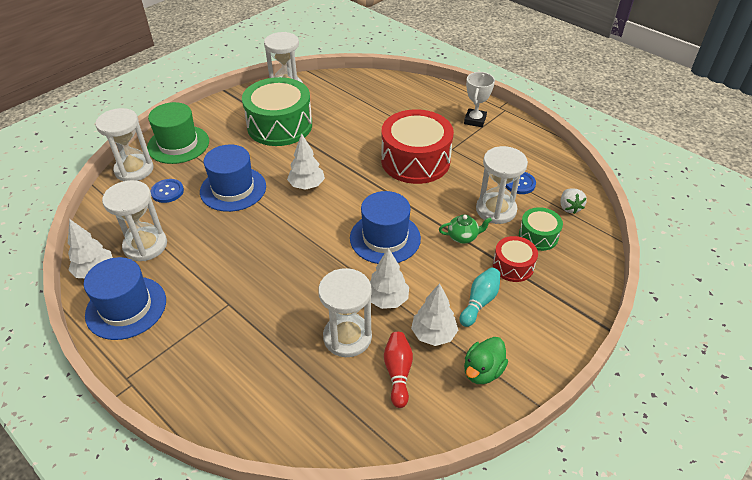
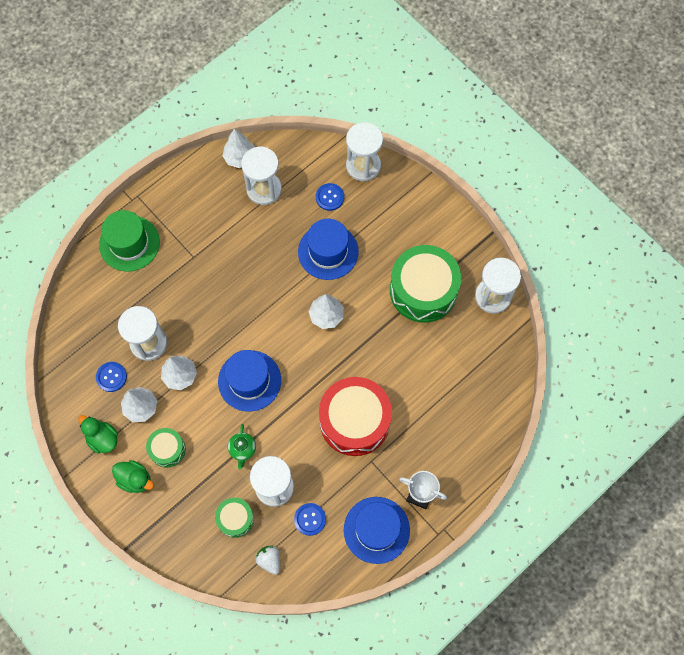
camera: 95 degrees right, 25 degrees up
(126, 307) = (200, 185): blue hat -> blue hat (376, 530)
(178, 144) = (398, 198): green hat -> green hat (129, 243)
(398, 373) = (111, 377): red bowling pin -> blue button
(479, 302) = (167, 449): turquoise bowling pin -> green drum
(513, 266) = (202, 486): red drum -> none
(524, 329) = (135, 479): none -> green duck
(569, 207) = (269, 560): white strawberry -> white strawberry turned 60 degrees clockwise

